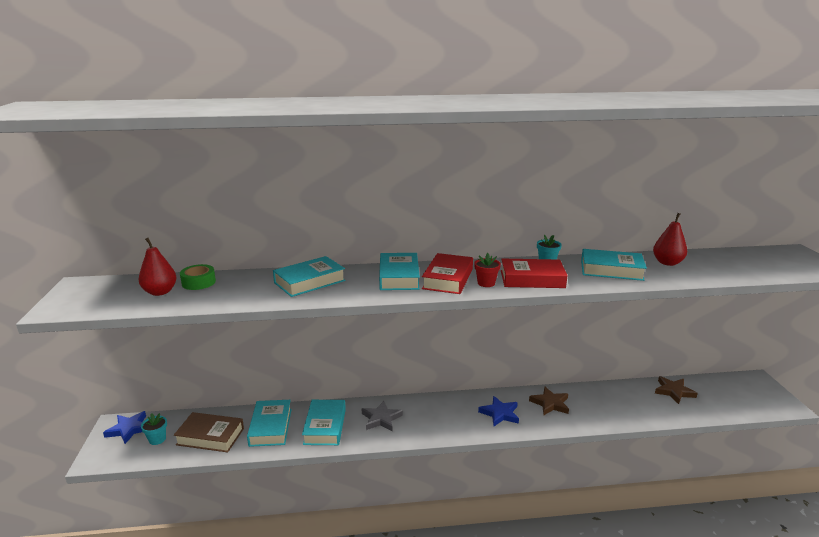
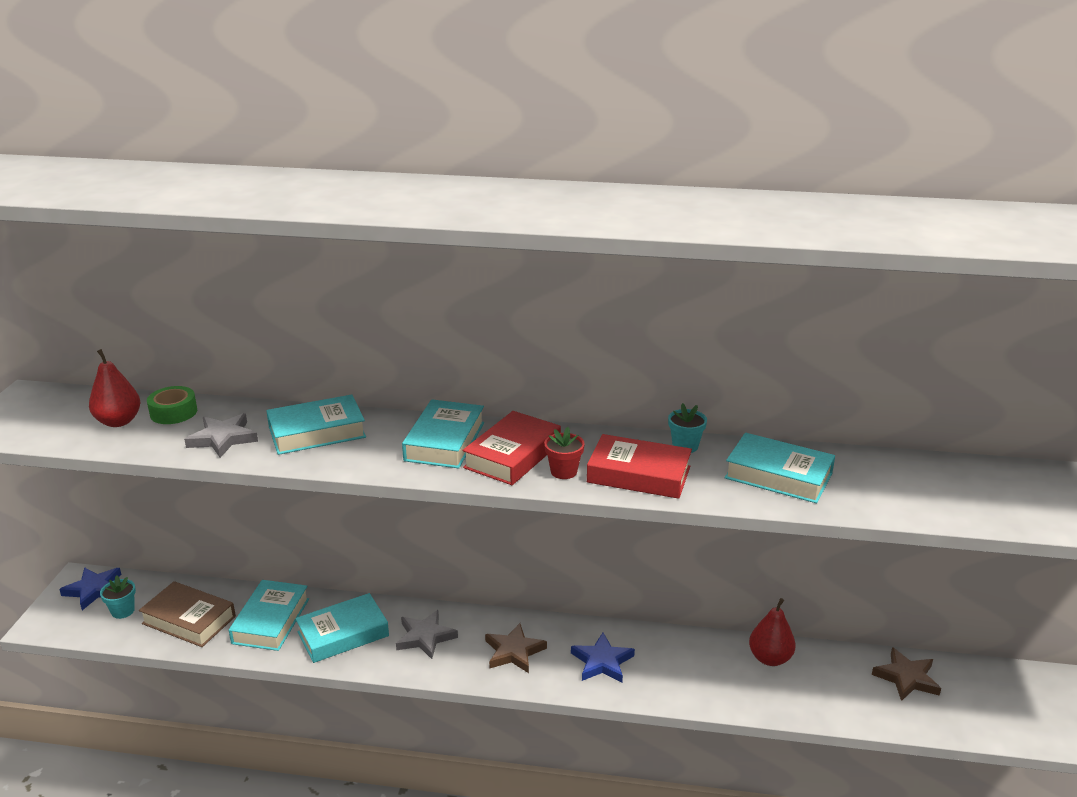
camera: 15 degrees right, 5 degrees up
(245, 292) = (223, 438): none -> grey star
(325, 426) = (343, 634): turquoise book -> turquoise book turned 45 degrees clockwise
(550, 403) = (689, 660): brown star -> brown star (514, 651)
(667, 263) = (884, 475): red pear -> red pear (770, 658)

